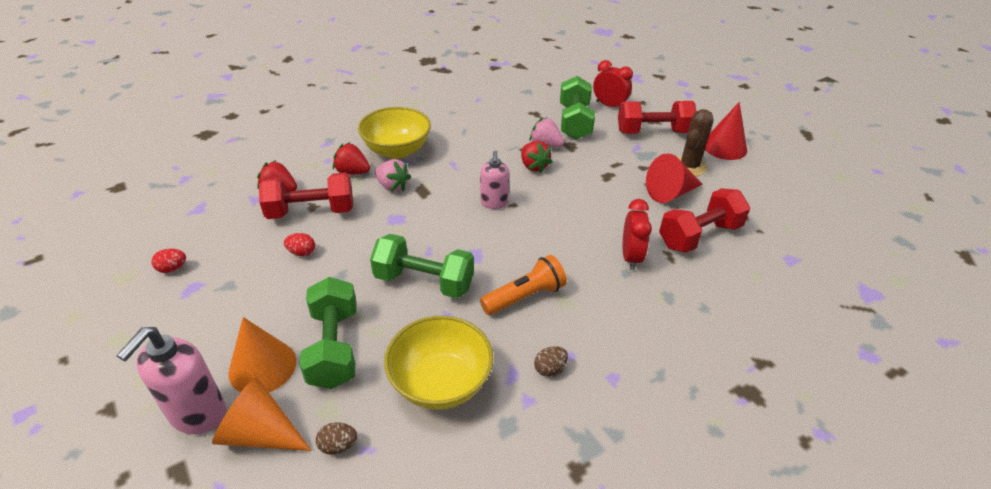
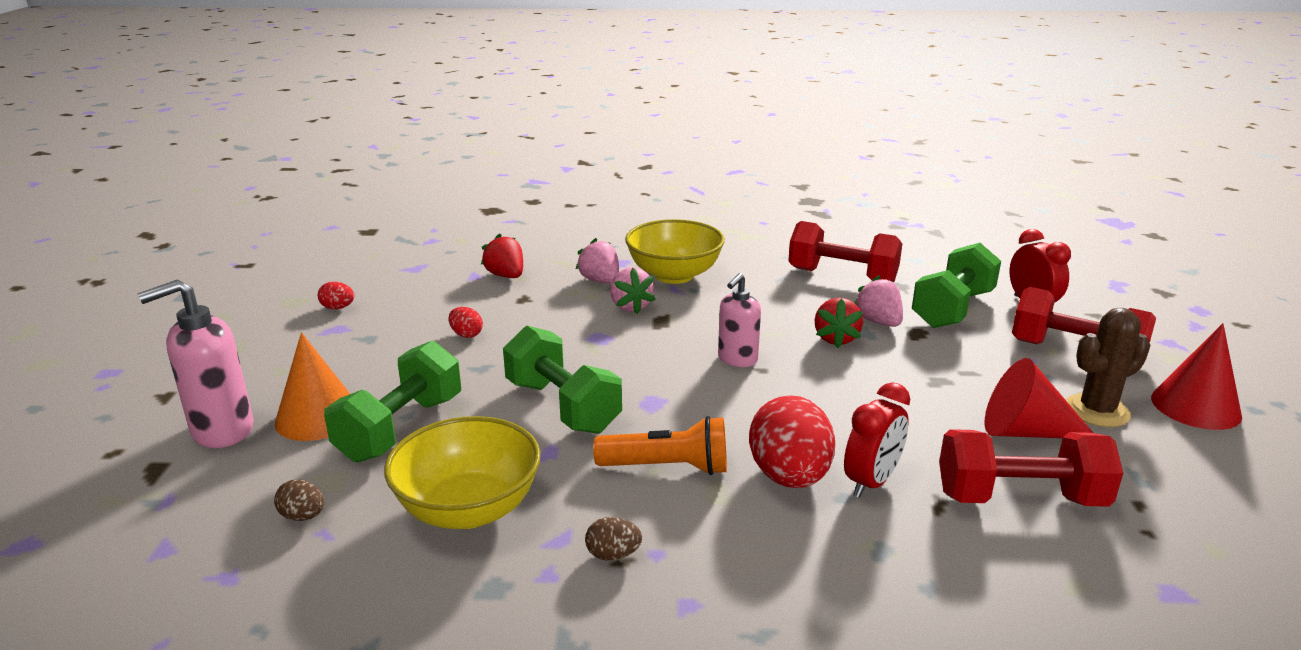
camera: 35 degrees right, 15 degrees down
(260, 433) = (251, 471): orange cone -> none
(311, 212) = (516, 303): red dumbbell -> red dumbbell (842, 276)
(352, 172) = (600, 281): red strawberry -> pink strawberry
(591, 272) = (789, 477): none -> red egg

